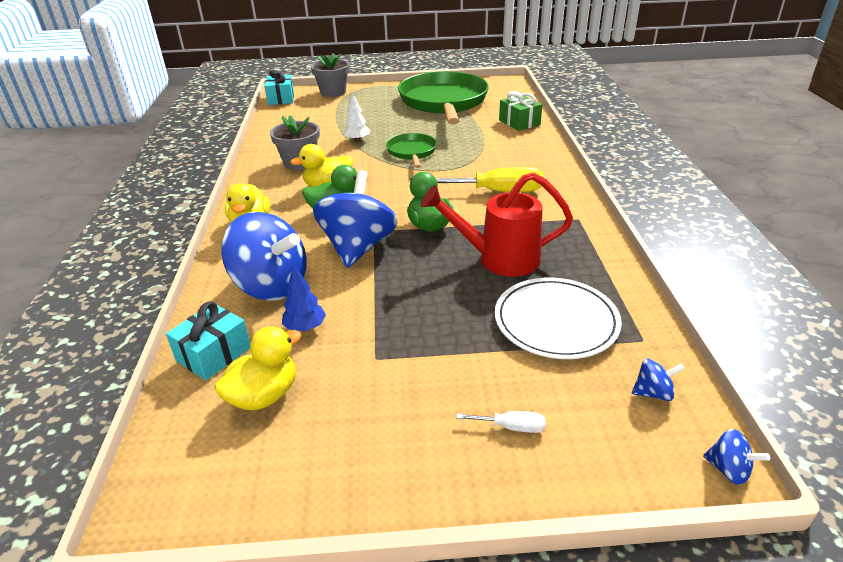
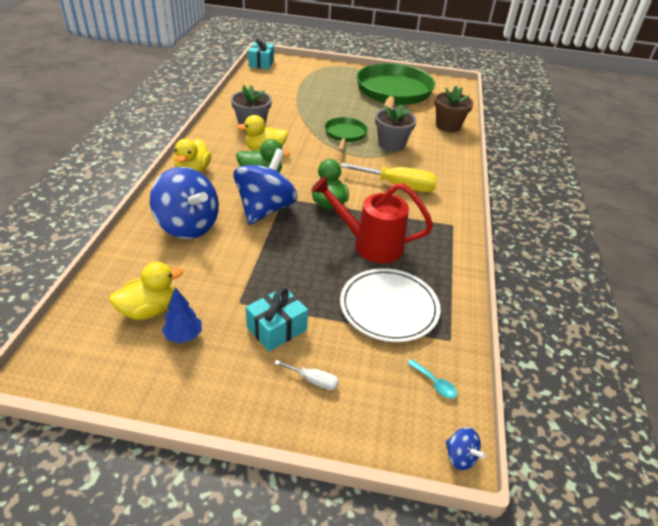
camera: 10 degrees right, 5 degrees up
(214, 354) = (126, 270): turquoise gift -> turquoise gift (277, 328)
(305, 327) = (199, 265): blue tree -> blue tree (184, 336)
(333, 92) = (306, 65): grey flower pot -> grey flower pot (391, 144)
(357, 140) = (306, 115): white tree -> none
(519, 122) = (448, 125): green gift -> brown flower pot
(653, 393) = (434, 383): blue spinning top -> turquoise spoon

